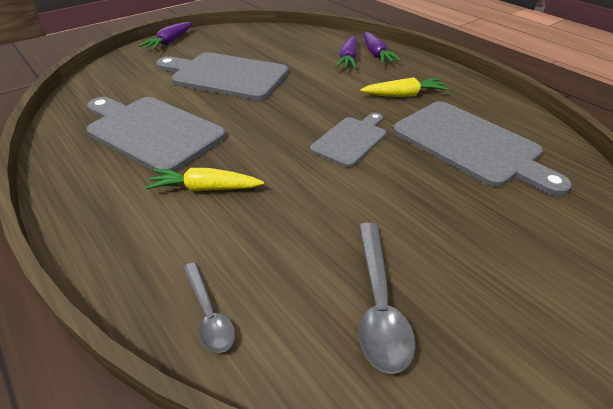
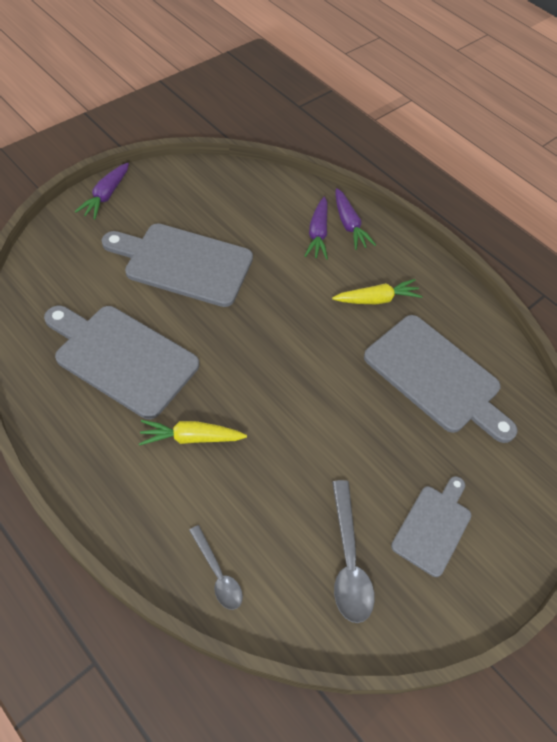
camera: 10 degrees left, 15 degrees up
(351, 140) = (323, 369): grey cutting board -> grey cutting board (433, 526)

